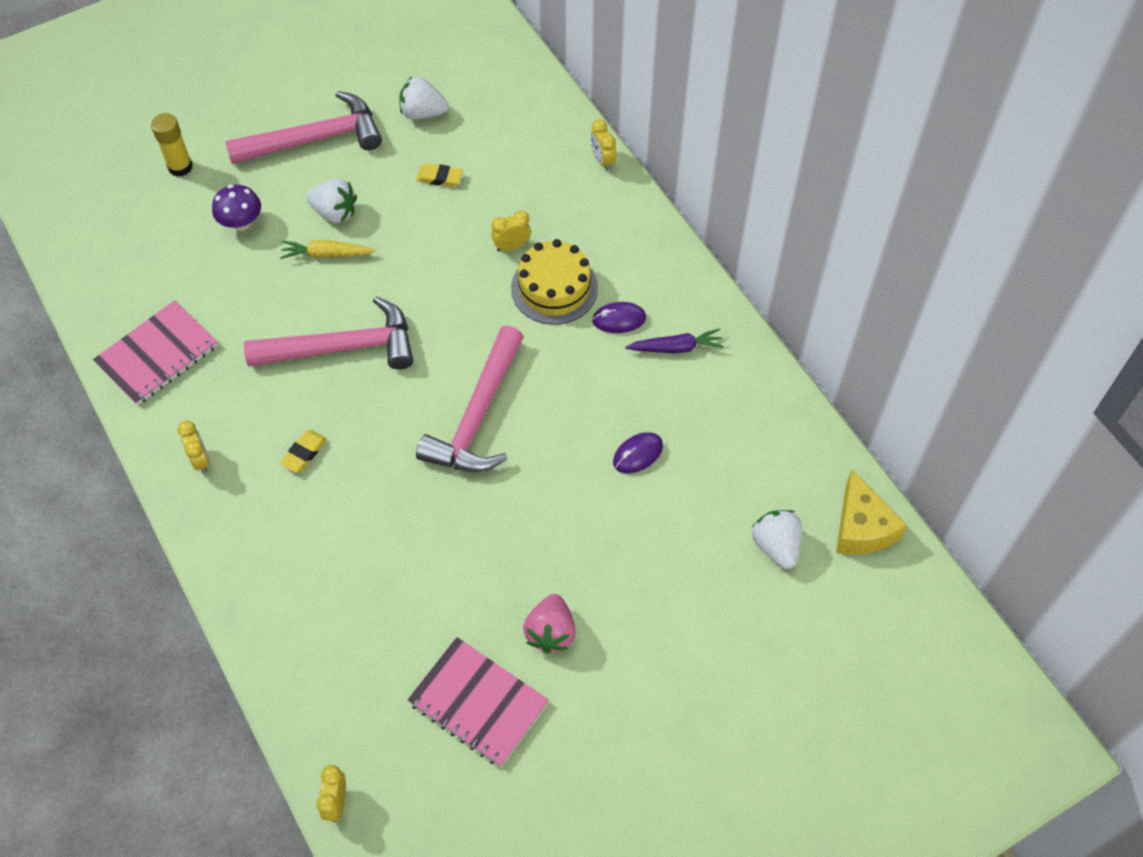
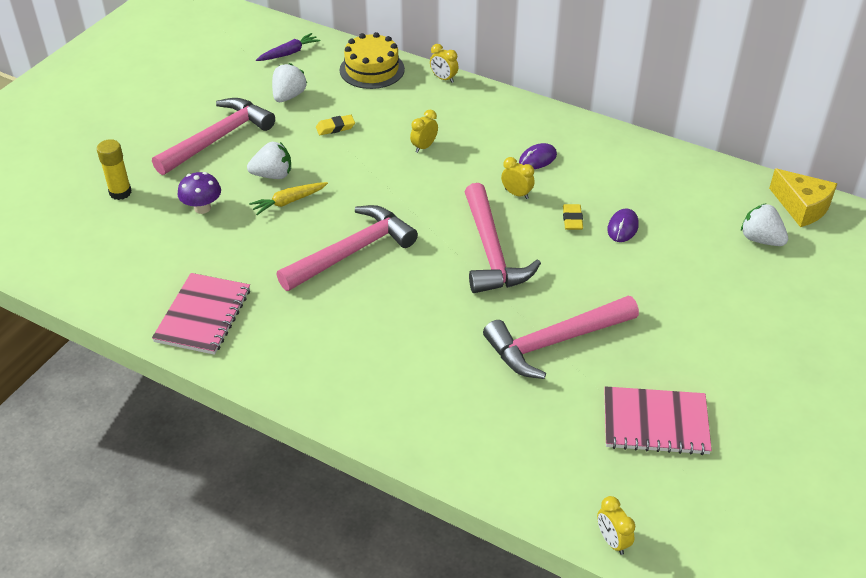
camera: 30 degrees left, 15 degrees down
(201, 460) = (300, 368): yellow clock -> yellow clock (516, 194)
(304, 453) = (380, 328): yellow eraser -> yellow eraser (572, 219)
(423, 113) = (289, 96): white strawberry -> white strawberry turned 135 degrees clockwise
(455, 558) = (555, 342): none -> pink hammer
(550, 632) = (664, 355): pink strawberry -> none
(554, 288) = (476, 158): yellow cake -> yellow cake (372, 69)
(676, 348) = (590, 159): purple carrot -> purple carrot (289, 53)

